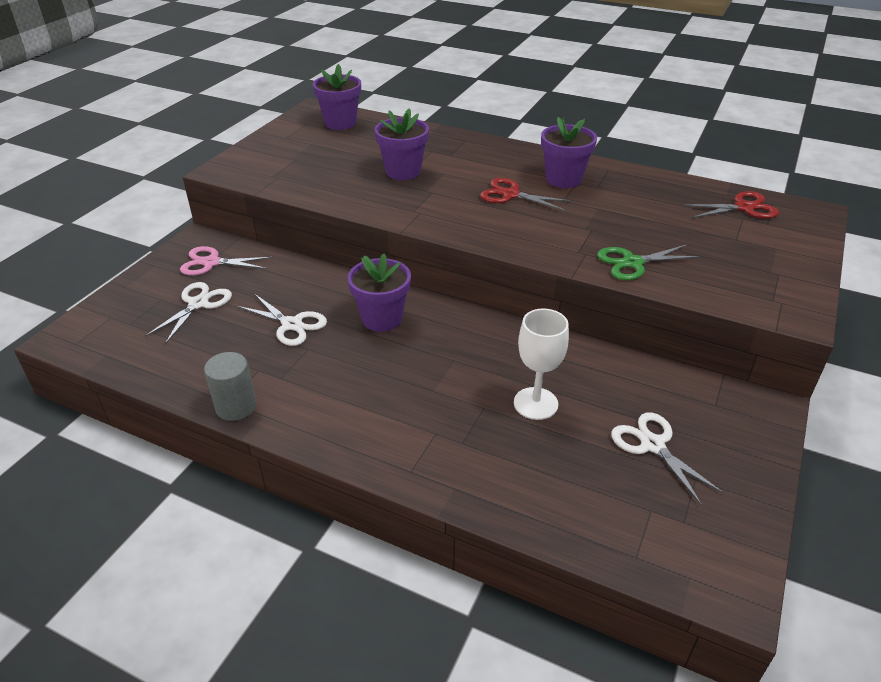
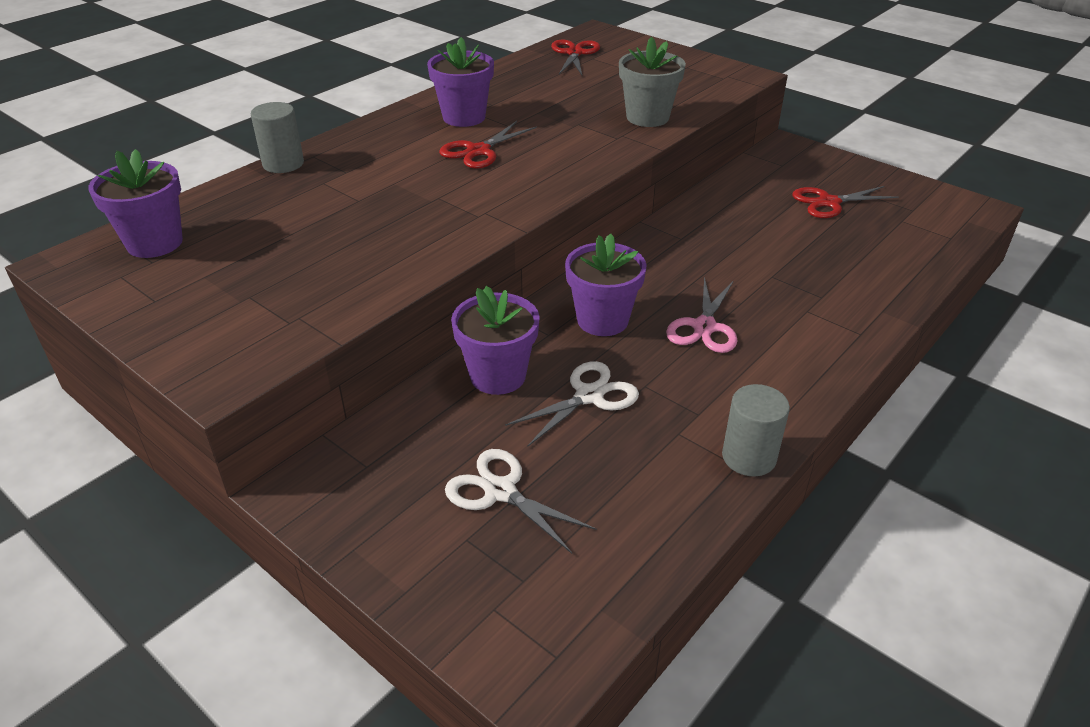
camera: 75 degrees left, 0 degrees up
(211, 262) = (386, 473): pink scissors -> pink scissors (704, 327)
(403, 171) = (366, 210): purple flower pot -> purple flower pot (498, 376)
(448, 134) = (283, 164): none -> grey cylinder
(535, 403) = (770, 246): white goblet -> none
(632, 263) = (647, 117): green scissors -> grey flower pot
(653, 445) = (828, 202): white scissors -> red scissors

